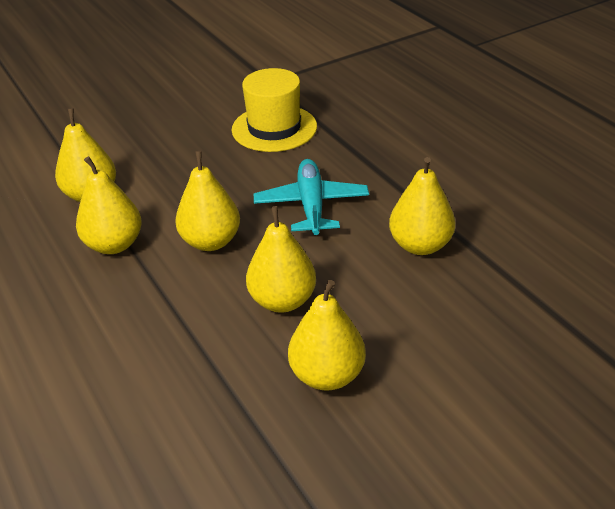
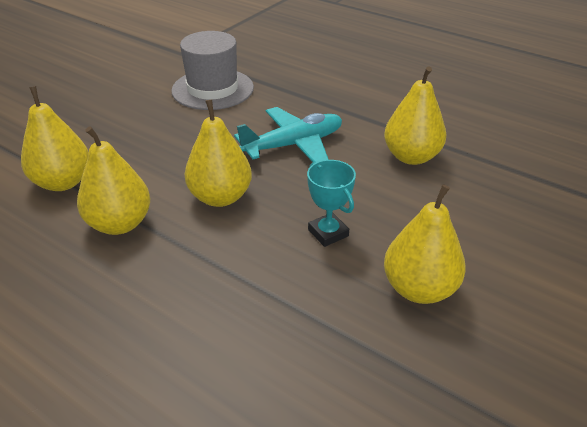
camera: 25 degrees left, 0 degrees up
(274, 128) = (212, 89): yellow hat -> grey hat
(282, 301) = (328, 233): yellow pear -> turquoise trophy
(311, 205) = (293, 145): turquoise plane -> turquoise plane turned 90 degrees clockwise

